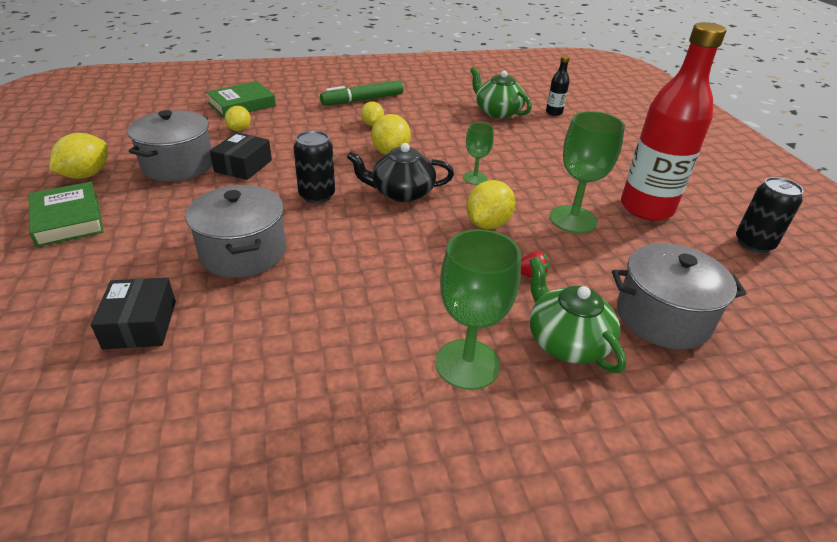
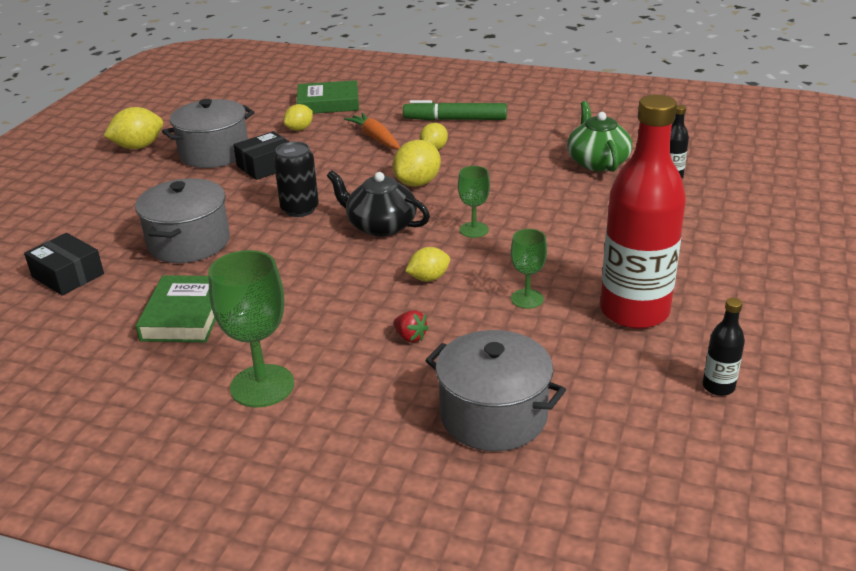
camera: 35 degrees right, 5 degrees down
(68, 219) = (93, 181): green book -> green book (185, 315)
(140, 324) = (68, 275): black box -> black box turned 75 degrees counterclockwise
(315, 125) = (375, 138): none -> orange carrot
(487, 224) = (428, 278): yellow lemon -> yellow lemon, size x0.64
(566, 341) = (369, 401): green teapot -> none
(573, 219) = (527, 299): green goblet -> green goblet, size x0.57
(754, 243) = (718, 387): black can -> black bottle

